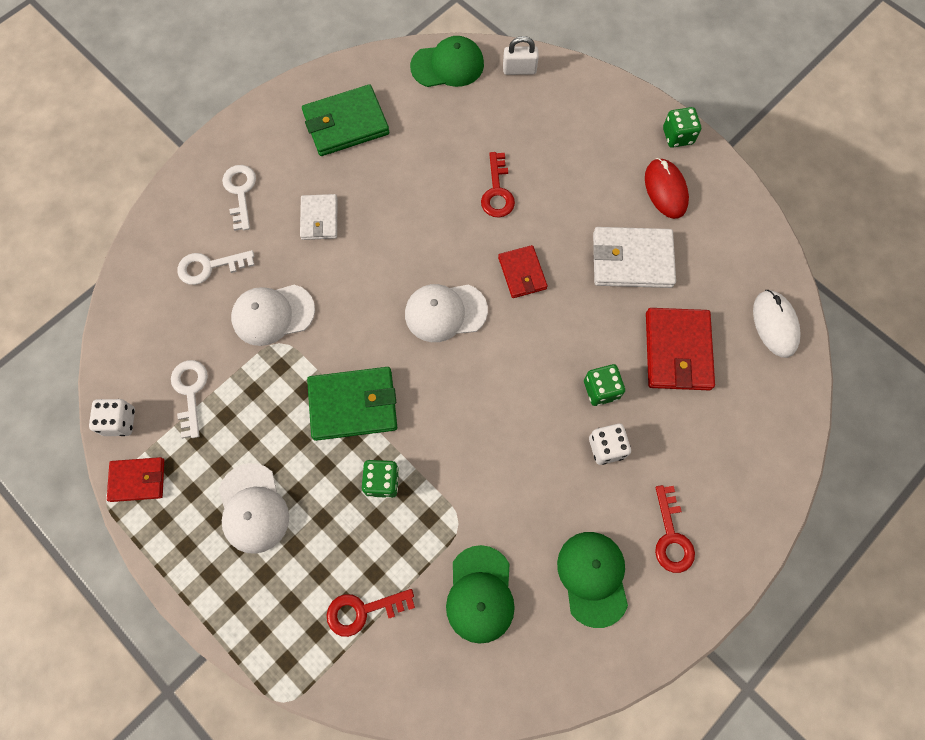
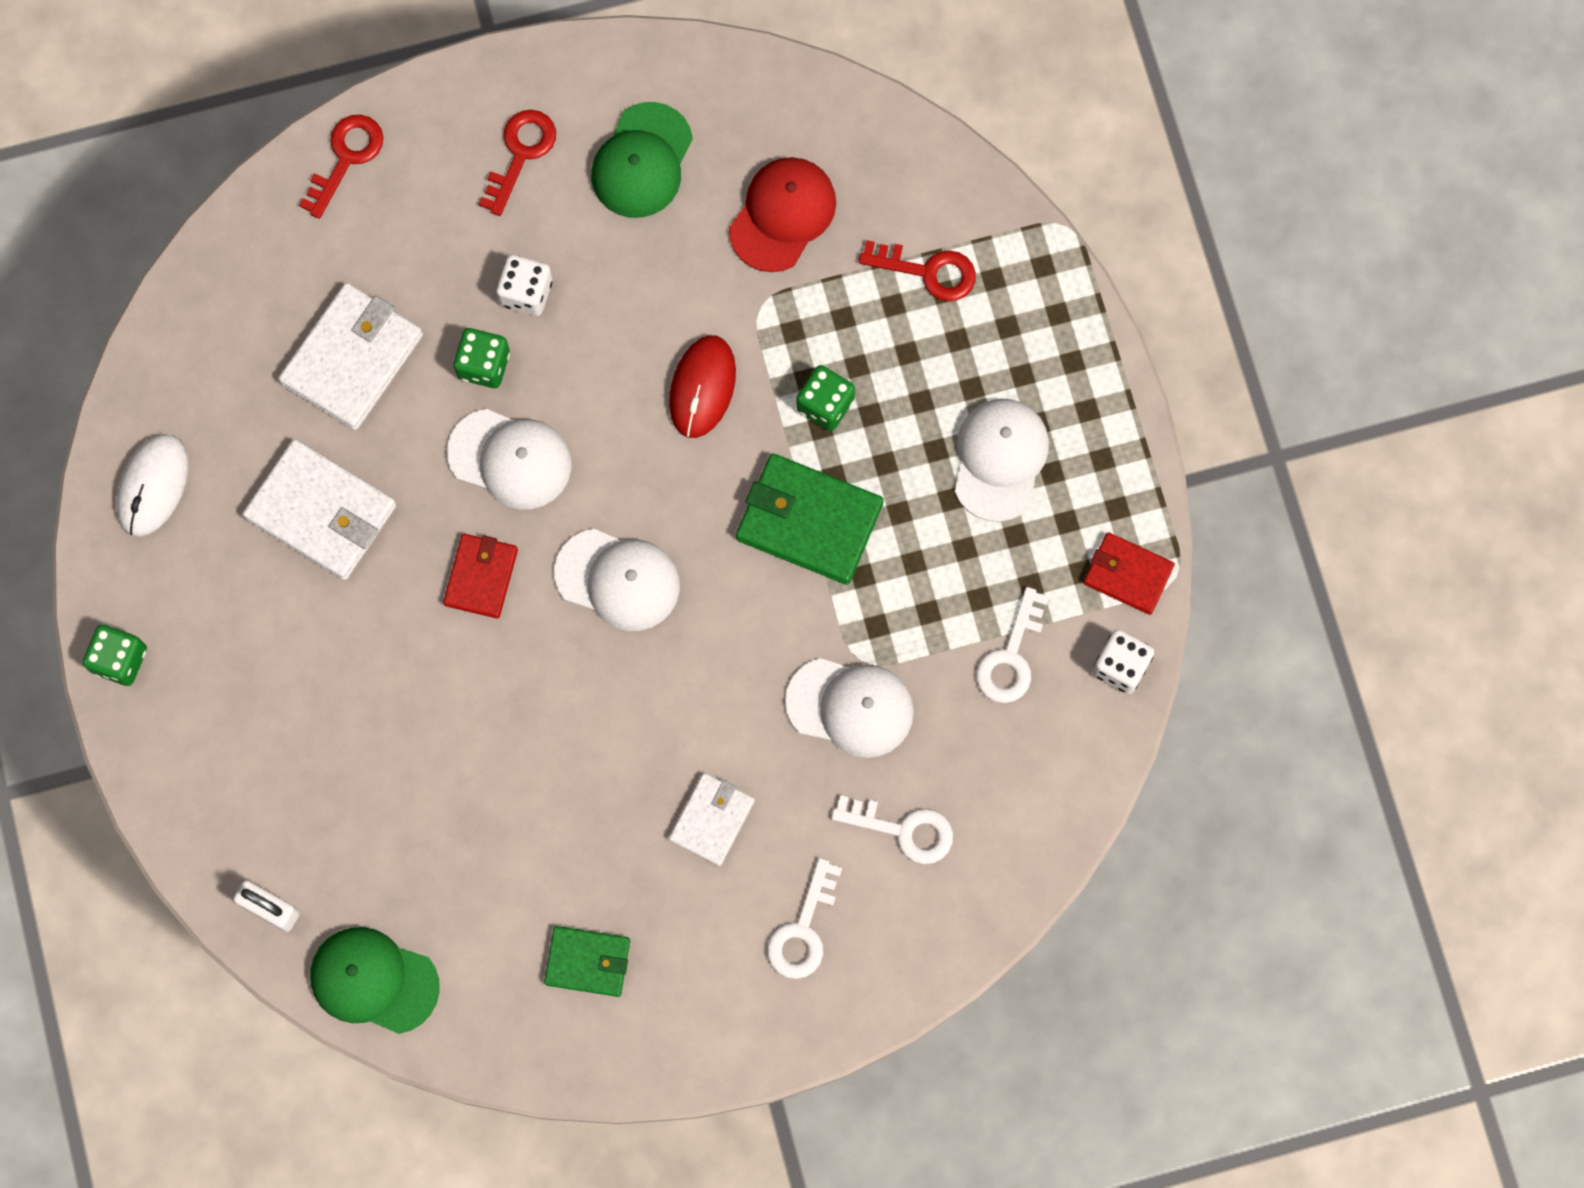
camera: 150 degrees left, 5 degrees up
(346, 124) = (587, 962): green wallet -> green wallet, size x0.61
(480, 594) = (782, 215): green cap -> red cap
(497, 191) = (436, 720): red key -> red key (346, 158)
(549, 345) = (510, 459): none -> white cap
(665, 190) = (200, 587): red mouse -> red mouse (702, 387)
(677, 351) = (352, 359): red wallet -> white wallet
(774, 324) = (203, 322): white mouse -> white mouse (153, 486)

